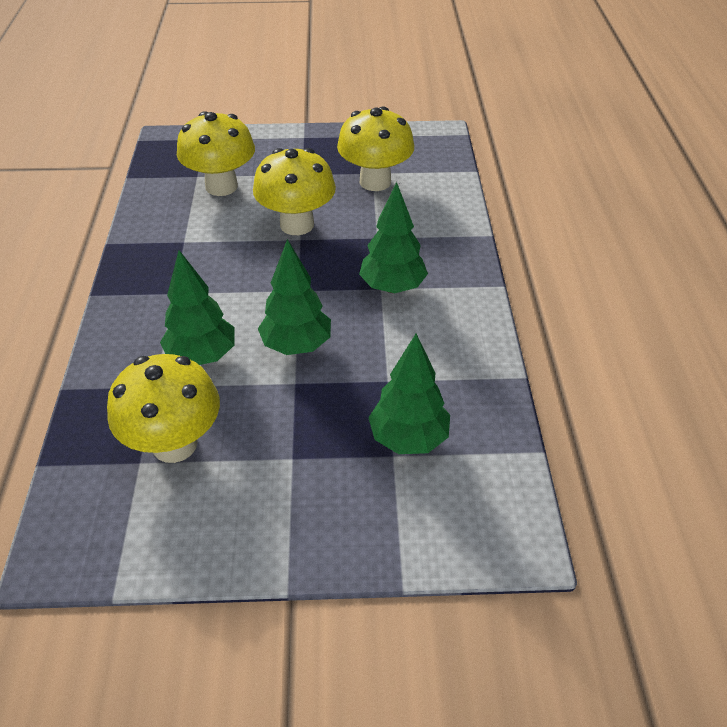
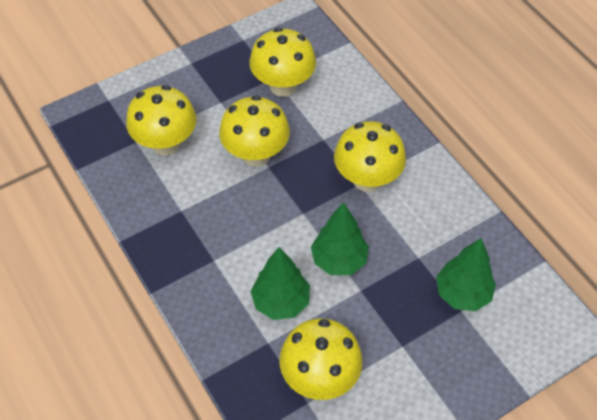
camera: 30 degrees left, 10 degrees up
(392, 287) = (367, 179): green tree -> yellow mushroom

